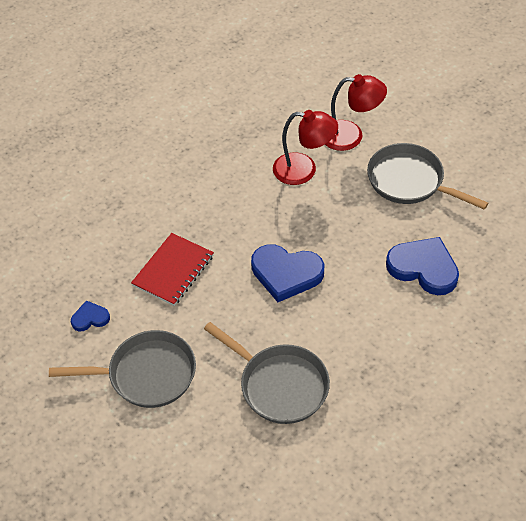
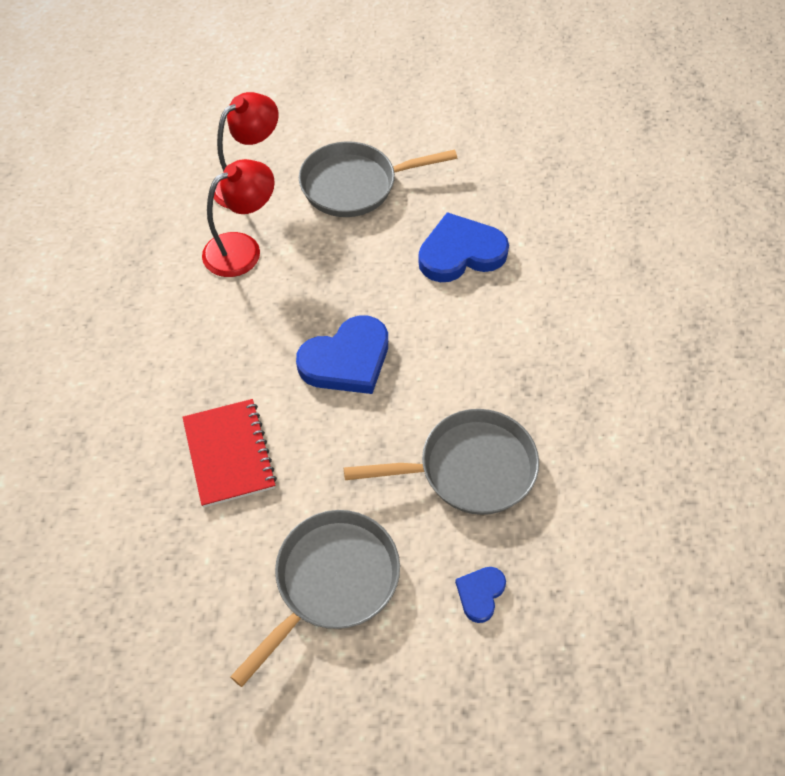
camera: 50 degrees left, 5 degrees up
(90, 318) = (198, 583): blue heart -> blue heart (480, 594)

